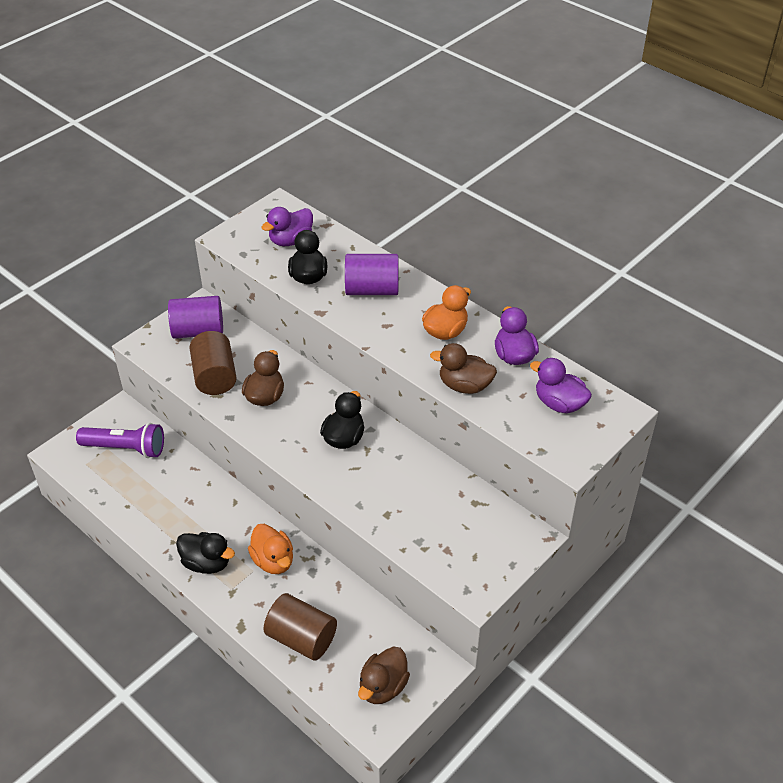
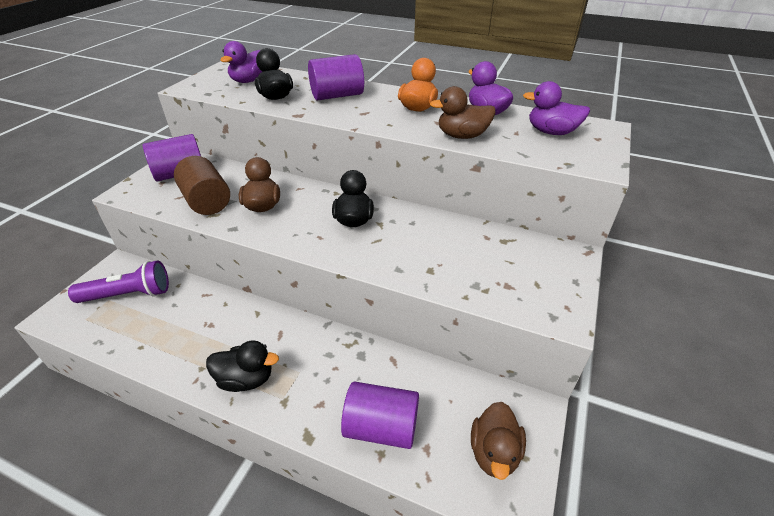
camera: 20 degrees left, 5 degrees down
(273, 561) = (317, 356): orange duck -> none
(301, 638) = (381, 427): brown cylinder -> purple cylinder

